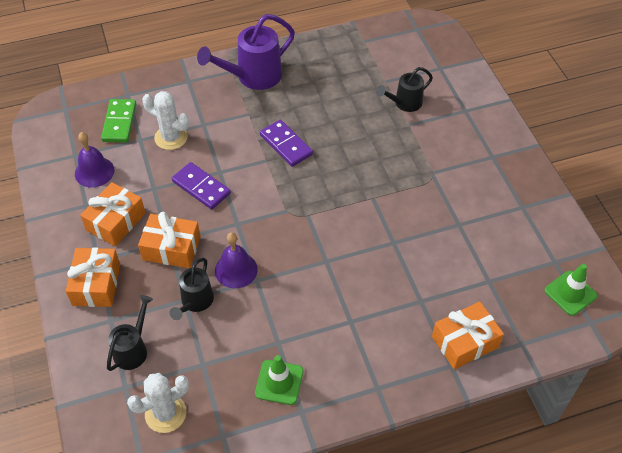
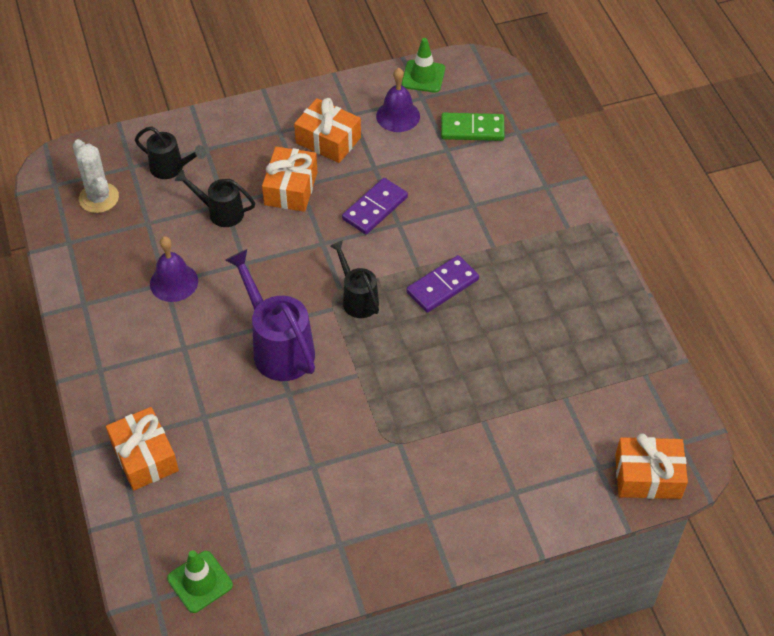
camera: 90 degrees right, 0 degrees up
(96, 284) = (249, 133): orange gift -> orange gift (648, 476)
(171, 137) = (450, 176): white cactus -> none
(236, 270) = (259, 244): purple bell -> purple bell (174, 282)
(253, 77) = (559, 250): purple watering can -> purple watering can (278, 347)
(279, 382) = (119, 285): green traffic cone -> green traffic cone (423, 76)
(404, 103) = (523, 417): black watering can -> black watering can (357, 299)

